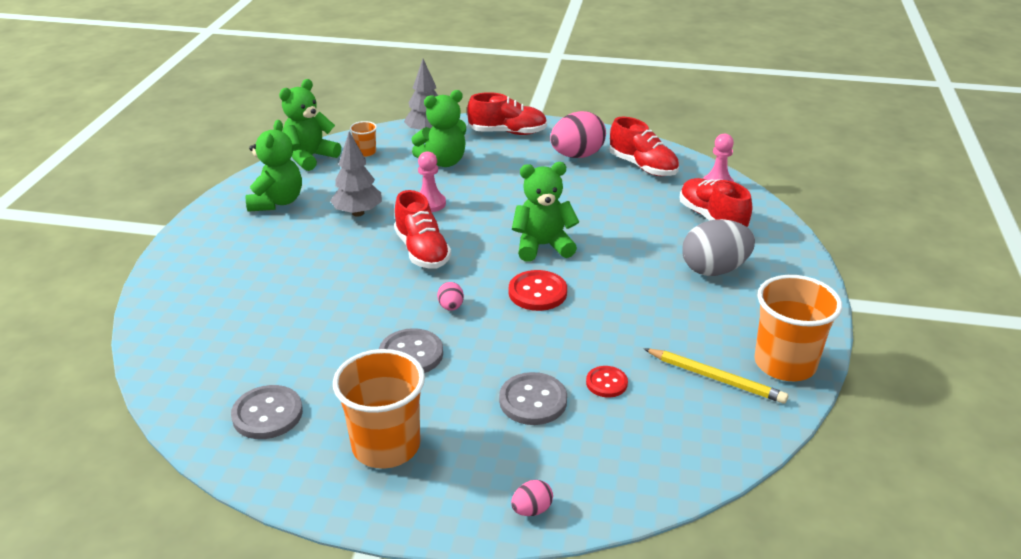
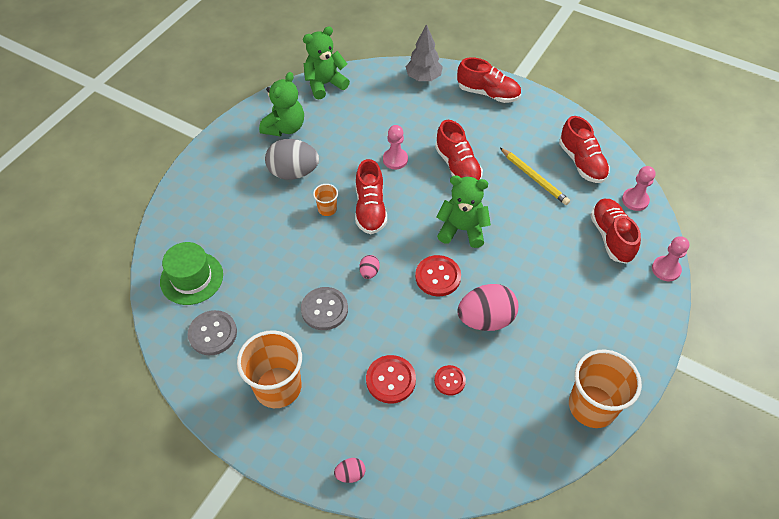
camera: 20 degrees right, 20 degrees up
(212, 365) = (191, 278): none -> green hat
(358, 213) = (339, 155): grey tree -> none
(365, 152) = (368, 89): orange cup -> orange cup (327, 209)
(443, 162) = (423, 115): green teddy bear -> none
(507, 195) = (457, 166): none -> red shoe
(533, 401) = (390, 380): grey button -> red button
(577, 156) = (533, 135): pink egg -> pink egg (485, 319)
(714, 270) = (585, 294): grey egg -> grey egg (293, 172)
(716, 378) = (532, 403): yellow pencil -> yellow pencil (534, 178)
(785, 231) = (666, 269): none -> pink pawn

